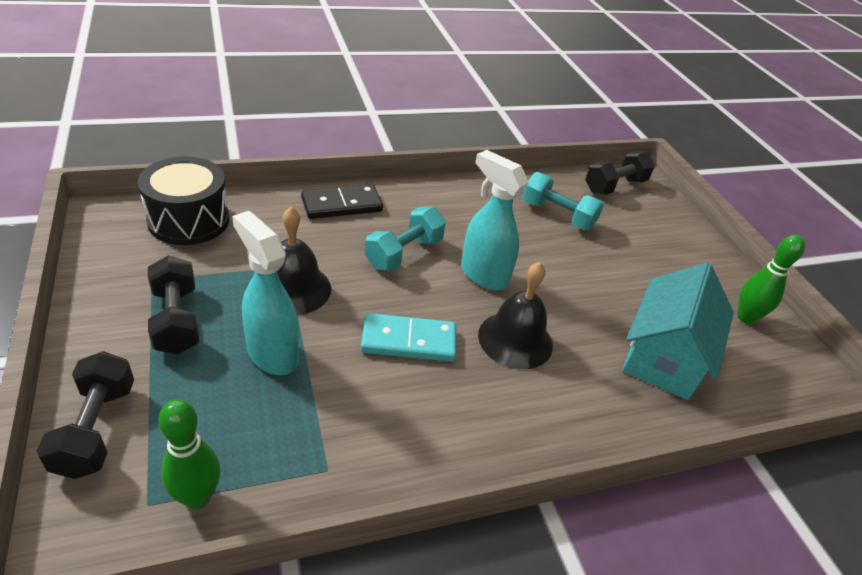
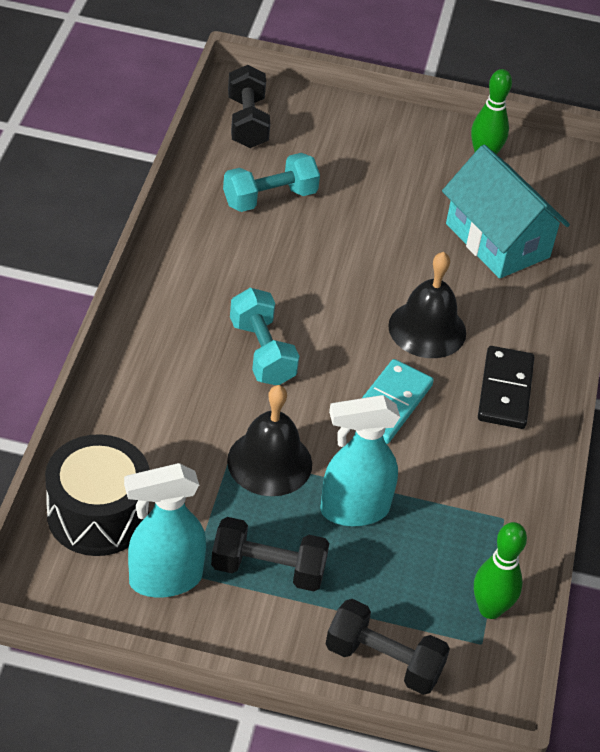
camera: 60 degrees left, 5 degrees up
(342, 205) = (146, 368): black domino -> black domino (505, 390)
(483, 275) = (329, 307): turquoise spray bottle -> turquoise spray bottle (164, 579)

